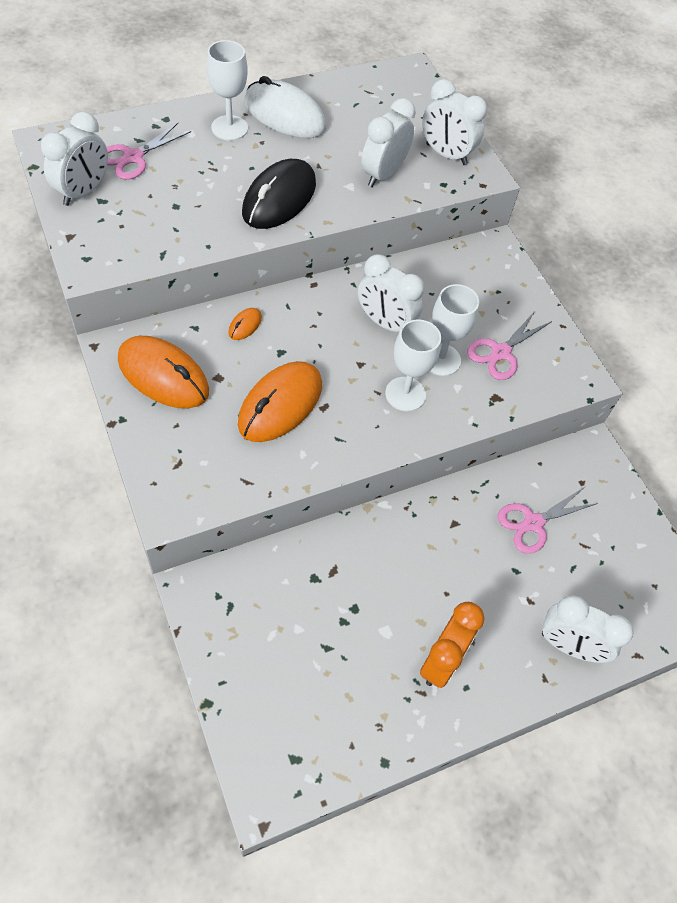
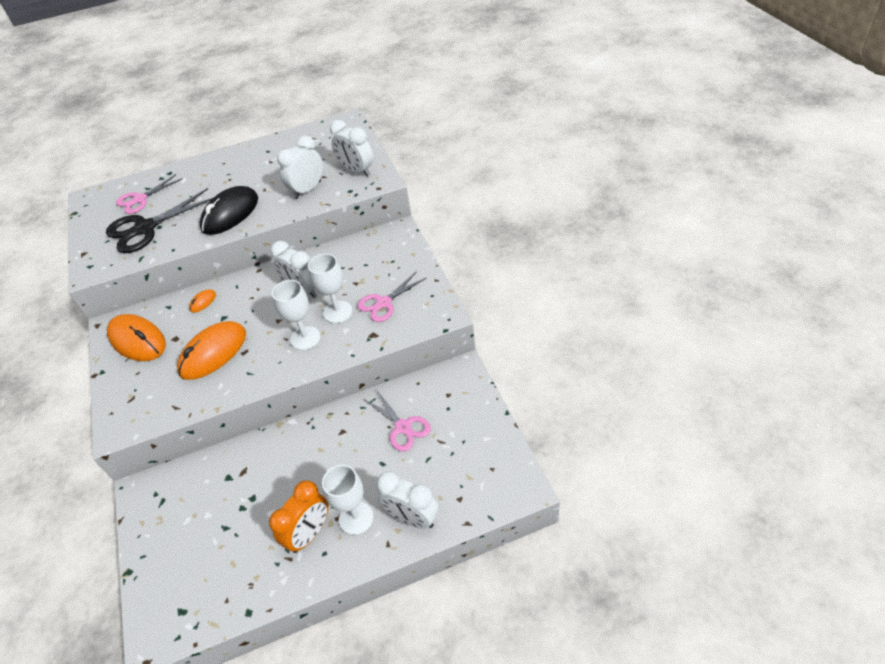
camera: 15 degrees right, 10 degrees down
(83, 192) = (101, 225): white clock -> none
(156, 206) = (145, 228): none -> black scissors
(229, 128) = (210, 173): white goblet -> white goblet (356, 518)
(284, 115) = (250, 160): white mouse -> none
(533, 523) = (403, 427): pink scissors -> pink scissors turned 105 degrees counterclockwise

